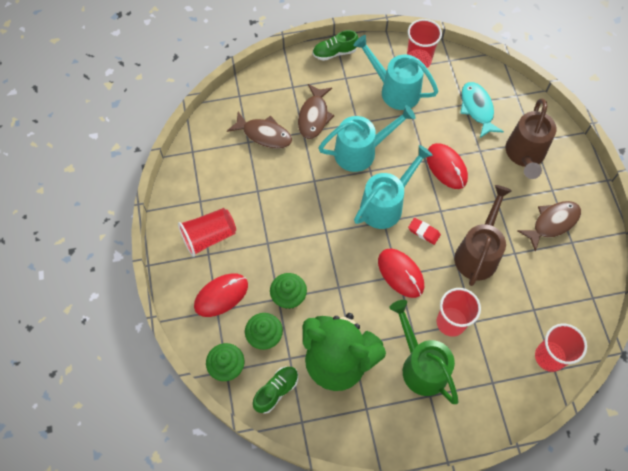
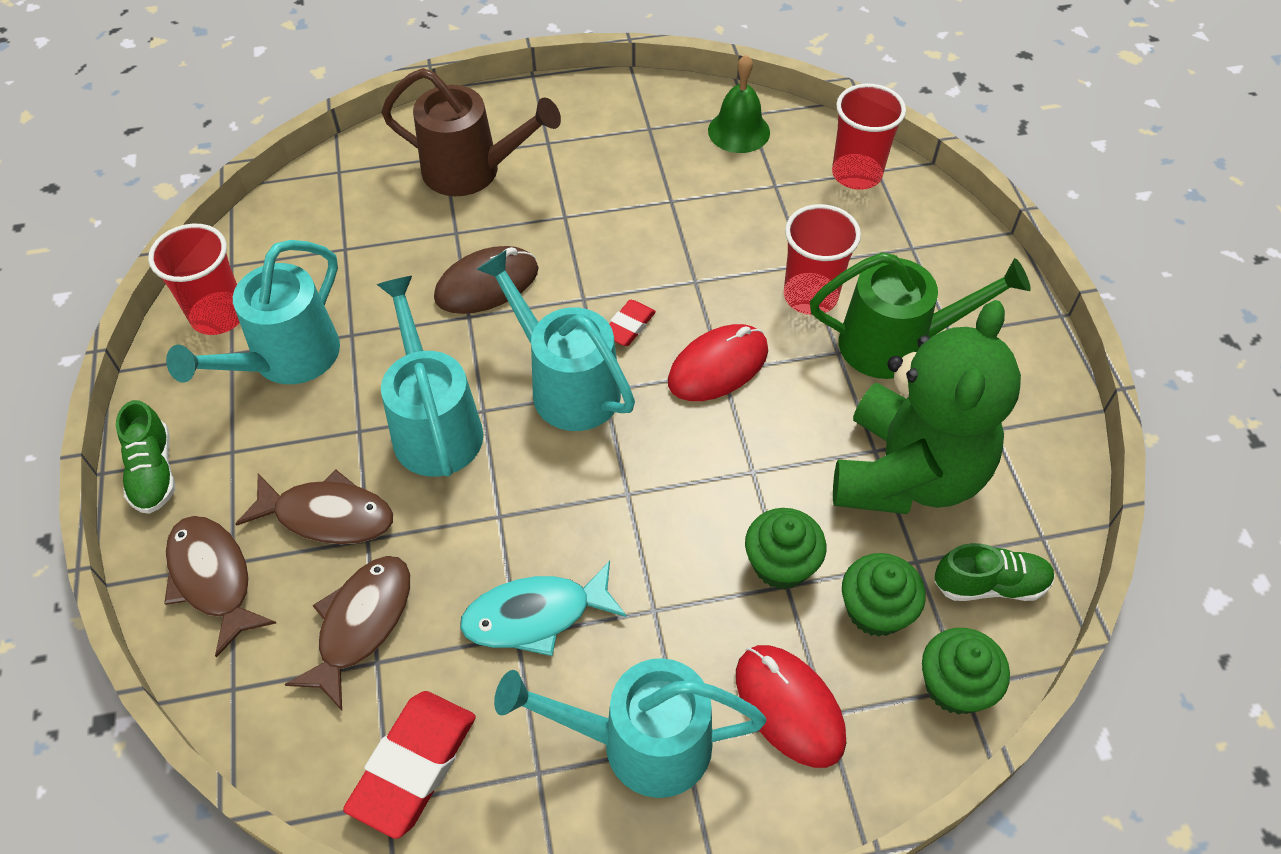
camera: 90 degrees left, 10 degrees down
(205, 158) = (413, 766): none -> red eraser
(209, 237) = (639, 743): red cup -> turquoise watering can
(276, 391) = (990, 584): green shoe -> green shoe turned 135 degrees clockwise
(420, 365) = (897, 344): green watering can -> green watering can turned 150 degrees counterclockwise
(446, 167) = (487, 284): red mouse -> brown mouse
(477, 109) = (359, 229): turquoise fish -> turquoise fish (535, 615)
(478, 252) = (671, 249): brown watering can -> none
(552, 223) = (612, 148): brown fish -> brown fish (213, 579)
(577, 291) = (739, 131): none -> green bell

